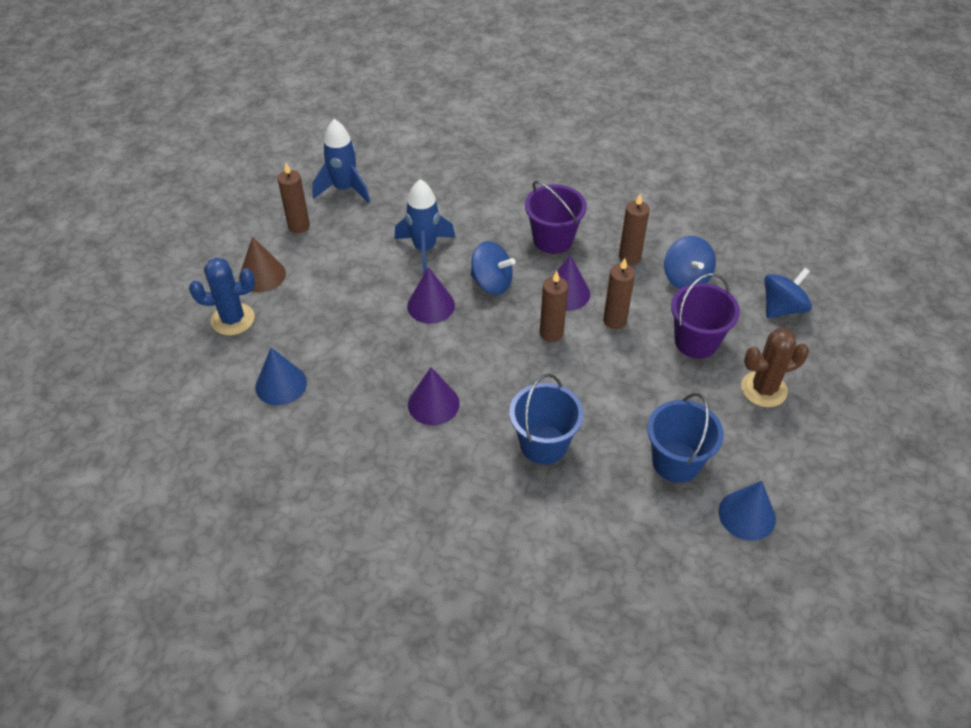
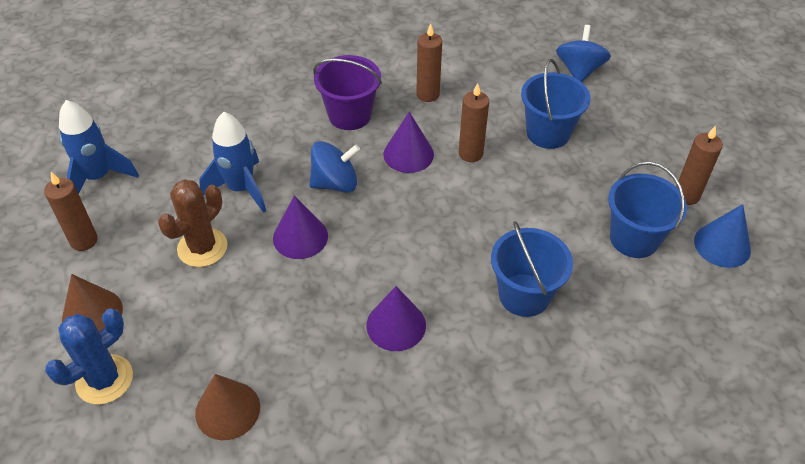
camera: 40 degrees left, 0 degrees up
(281, 384) = (227, 410): blue cone -> brown cone
(551, 333) = (431, 196): brown candle -> brown candle (686, 195)
(686, 278) = (488, 87): blue spinning top -> none
(696, 341) = (548, 133): purple bucket -> blue bucket
(763, 389) = (632, 140): brown cactus -> brown cactus (202, 247)

